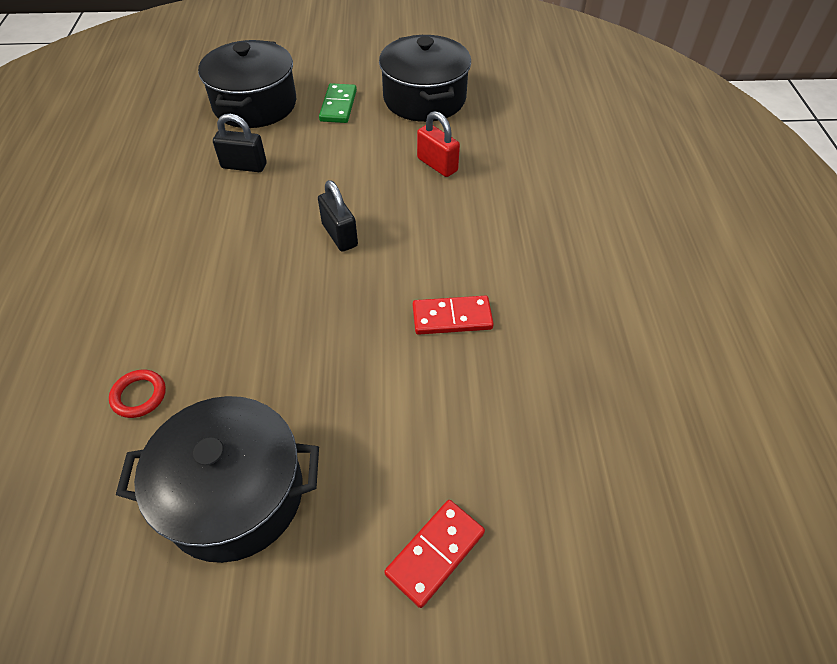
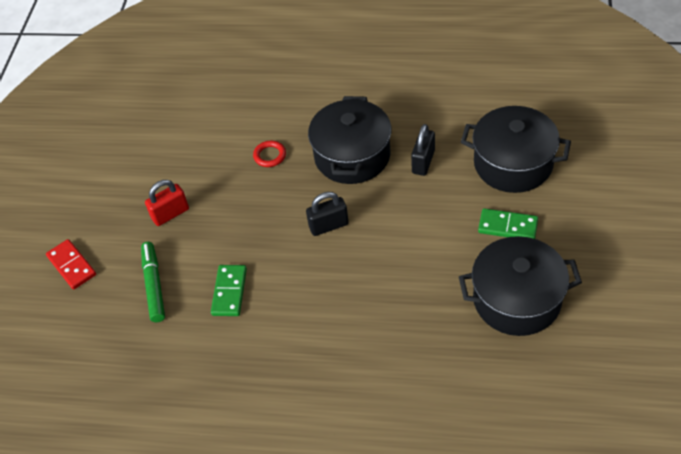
camera: 105 degrees right, 0 degrees up
(139, 396) = (213, 129): red ring -> red ring (270, 155)
(234, 494) = (137, 177): black pot -> black pot (352, 156)
(437, 165) = (407, 300): red padlock -> red padlock (170, 214)
(452, 318) = (229, 292): red domino -> green domino
(455, 410) = (154, 285): none -> green marker

